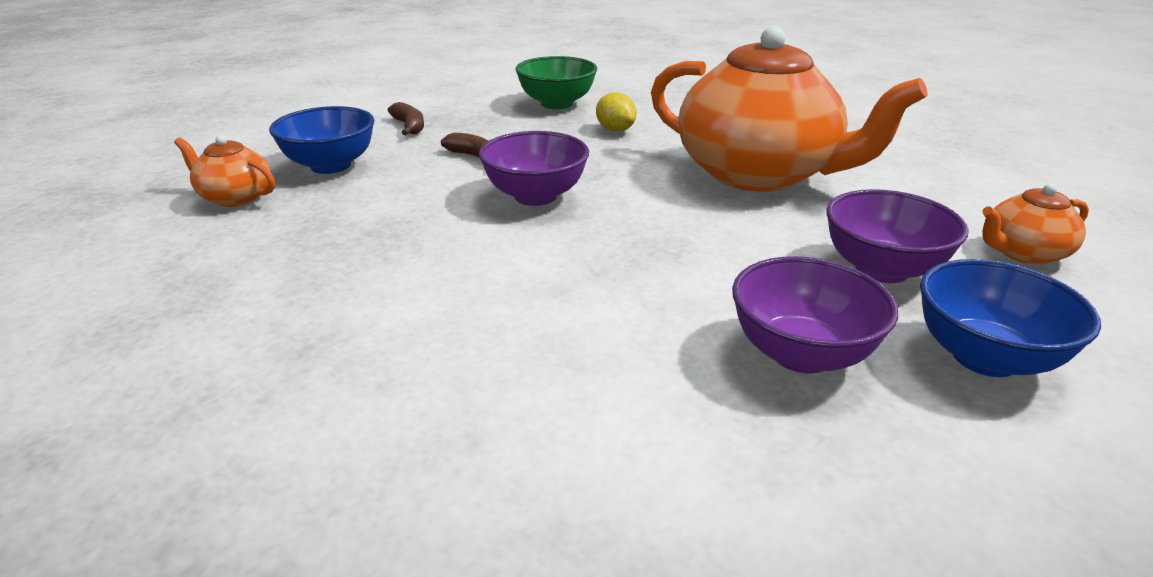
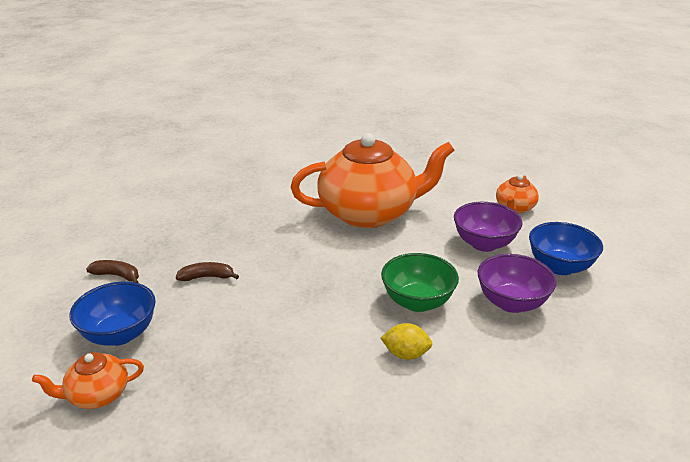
camera: 45 degrees left, 0 degrees up
(535, 196) = (287, 285): purple bowl -> none
(556, 104) = (187, 211): green bowl -> green bowl (417, 302)
(615, 130) = (255, 216): yellow lemon -> yellow lemon (406, 354)

